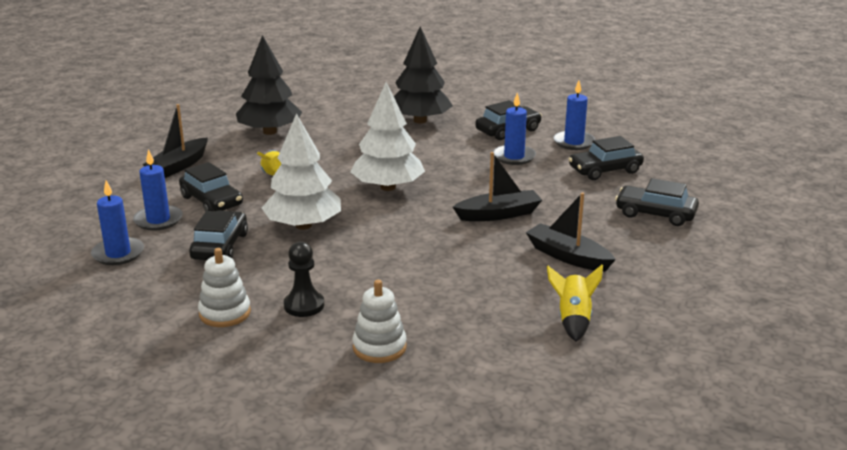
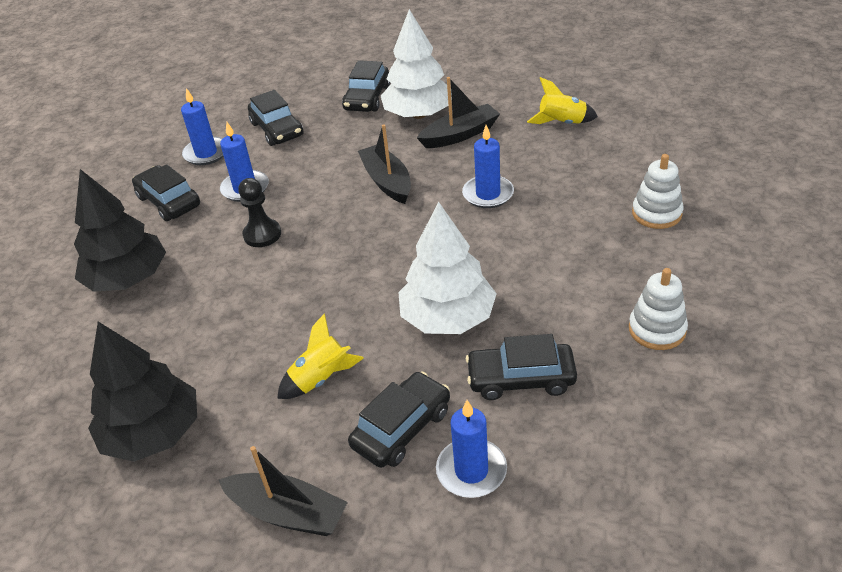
camera: 95 degrees left, 15 degrees up
(118, 254) = (575, 480): blue candle -> blue candle (488, 194)
(304, 305) = (614, 275): black pawn -> black pawn (262, 234)
(388, 187) = (335, 269): white tree -> white tree (419, 114)
(568, 256) = (460, 135): black boat -> black boat turned 150 degrees counterclockwise

